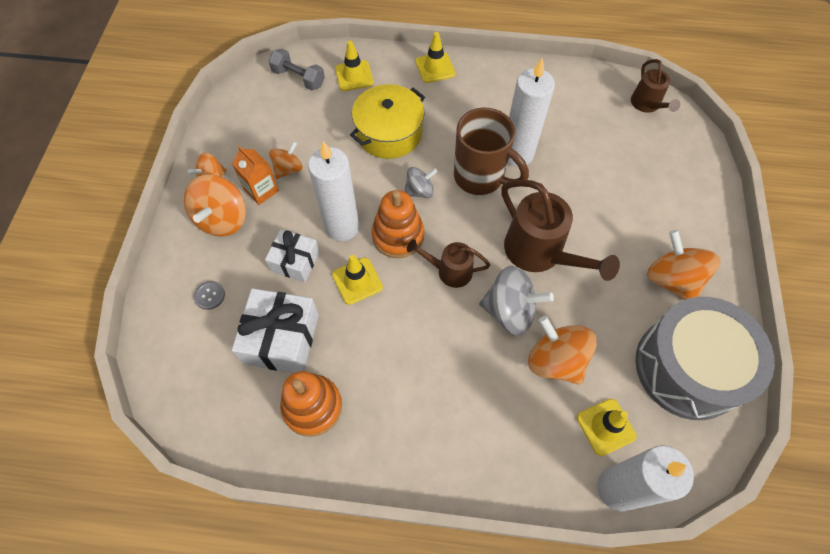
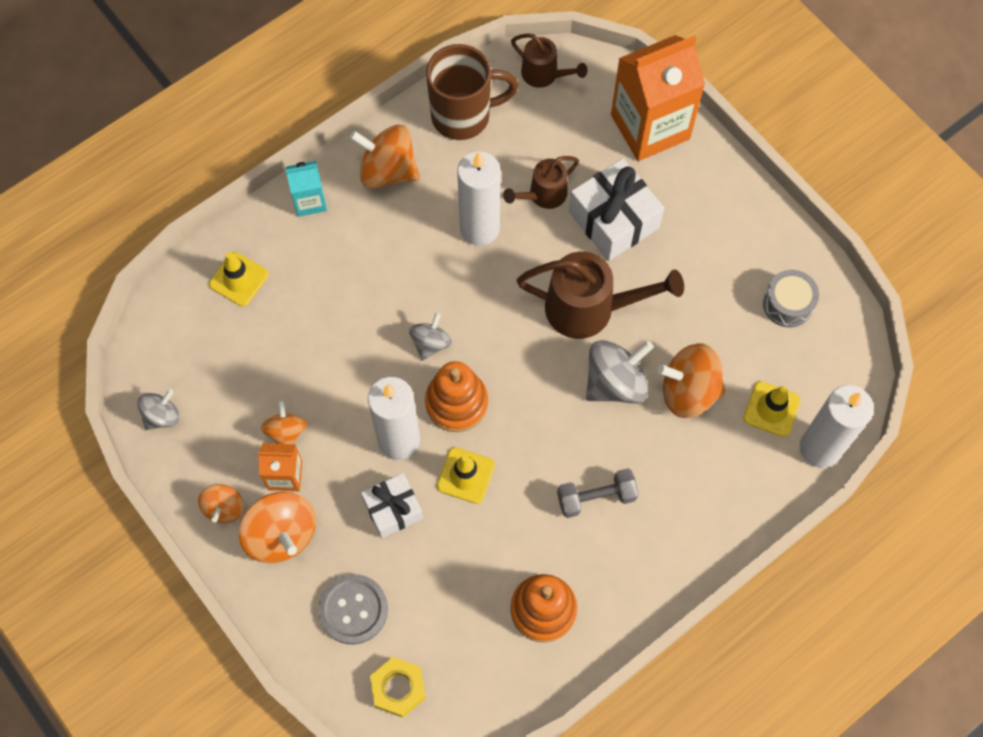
camera: 45 degrees left, 5 degrees up
(179, 366) = (398, 688): none -> yellow nut
(209, 296) = (353, 609): grey button -> grey button, size x1.91
(239, 108) = (162, 416): none -> grey spinning top
(282, 339) = (458, 583): white gift -> white gift (614, 220)
(299, 78) = (185, 330): grey dumbbell -> grey dumbbell (596, 497)
(389, 133) = (340, 310): yellow pot -> none
(435, 68) = (309, 201): yellow traffic cone -> turquoise carton
(449, 271) = (532, 394): brown watering can -> brown watering can (543, 195)
(481, 177) = (470, 281): brown mug -> brown mug (463, 116)
(672, 280) = (713, 237): orange spinning top -> orange spinning top (388, 171)
(688, 367) = (787, 304): grey drum -> grey drum, size x0.46
(691, 182) = (650, 127): none -> orange carton

